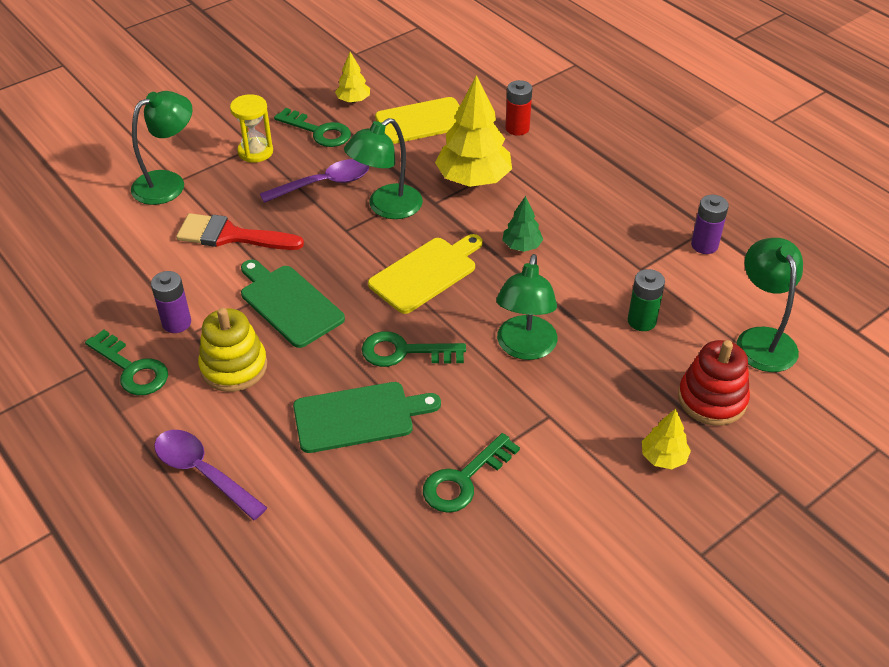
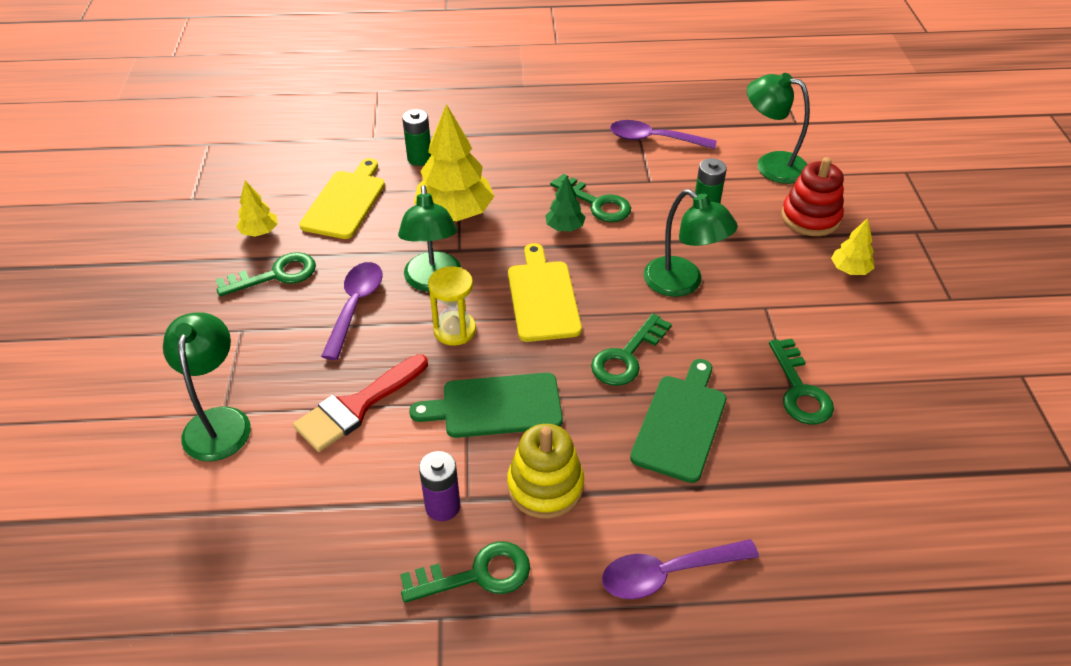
camera: 55 degrees left, 0 degrees up
(255, 152) = (251, 332): yellow hourglass -> yellow hourglass (454, 330)
(517, 128) = (419, 158): red battery -> green battery
(573, 250) = (596, 203): none -> green key
(704, 245) = (654, 139): purple battery -> purple spoon

